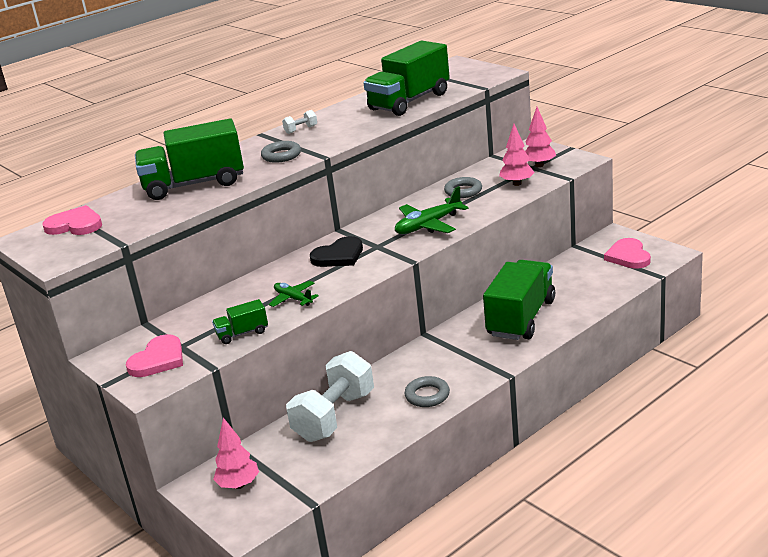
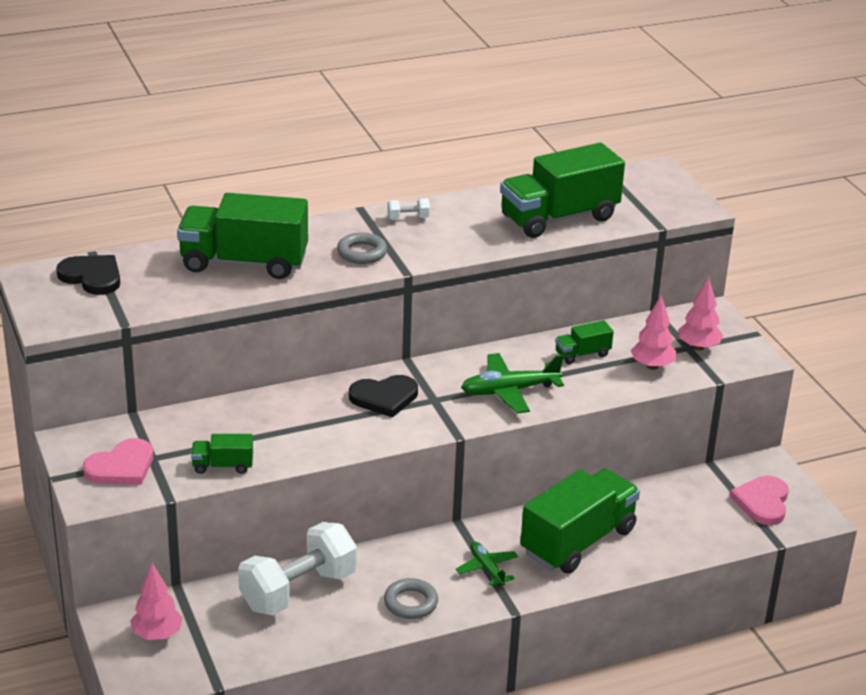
camera: 15 degrees right, 5 degrees up
(75, 225) = (92, 277): pink heart -> black heart
(293, 299) = (301, 439): green plane -> green plane (487, 568)
(463, 191) = (582, 354): grey ring -> green truck

